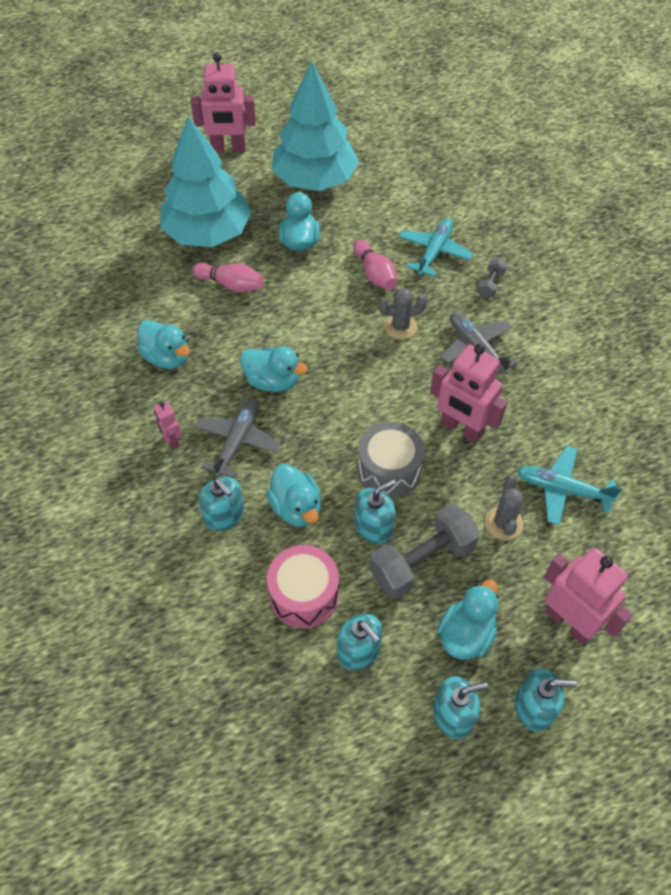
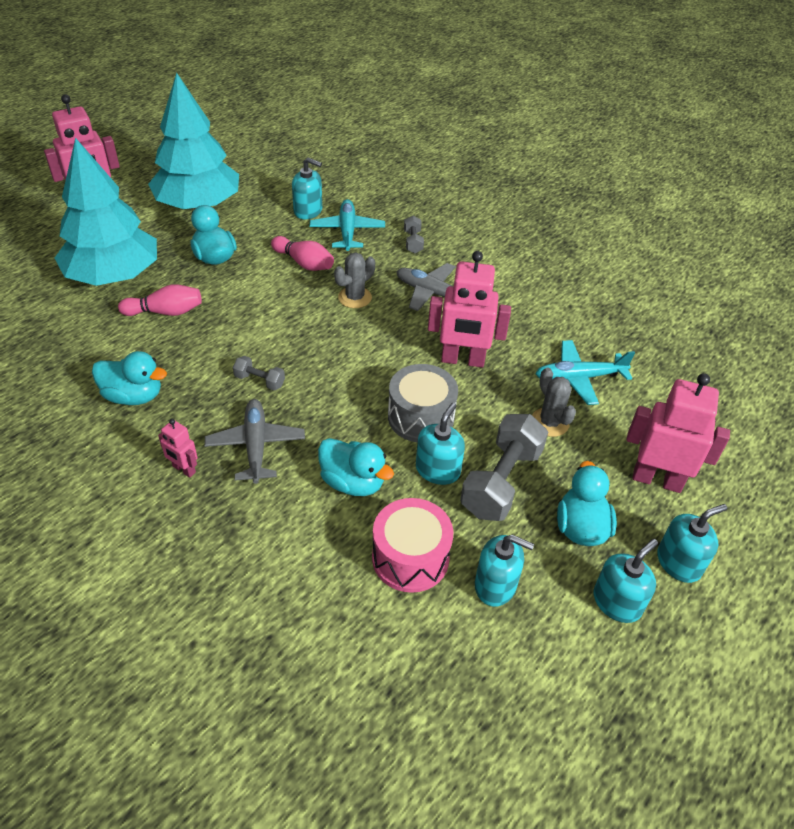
camera: 30 degrees left, 10 degrees down
(224, 515) = (283, 518): turquoise soap dispenser -> turquoise soap dispenser (308, 211)
(272, 381) = (260, 381): turquoise duck -> grey dumbbell

